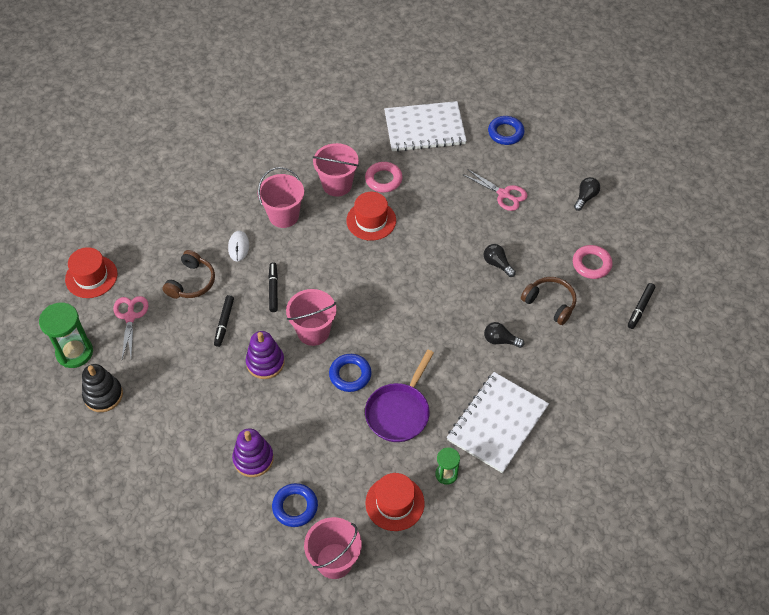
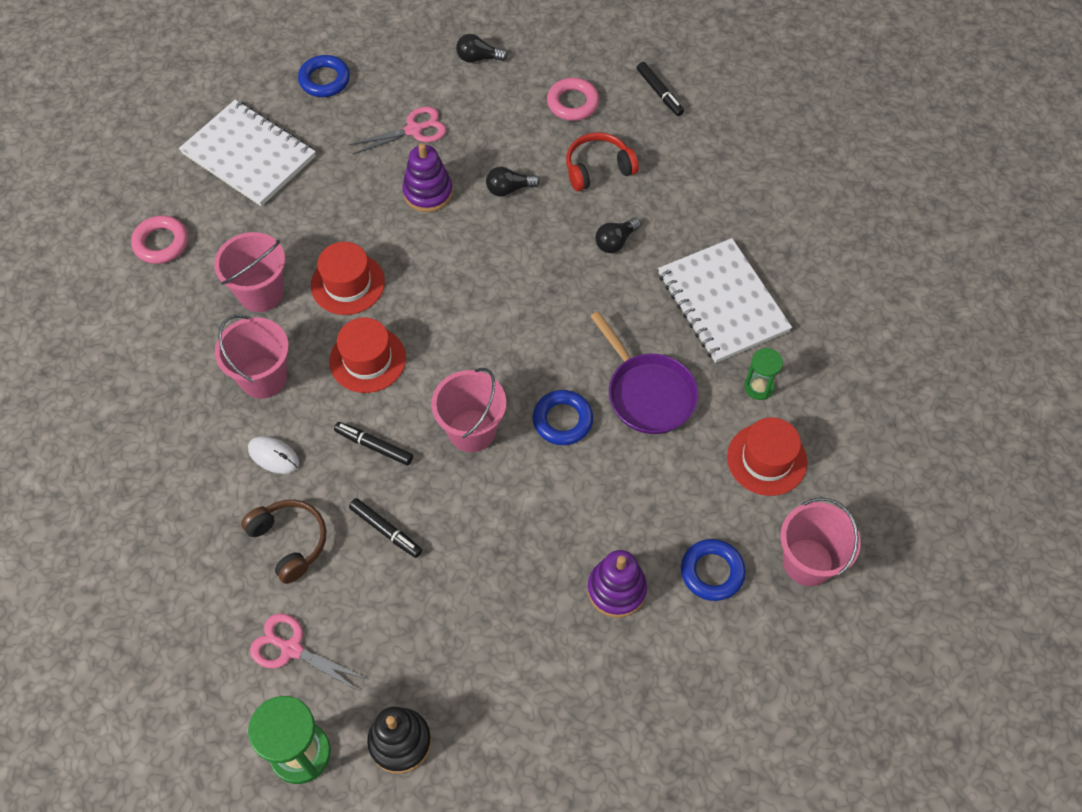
camera: 60 degrees left, 5 degrees up
(91, 277) = (181, 674): red hat -> red hat (367, 359)
(265, 362) = (482, 509): purple stacking toy -> purple stacking toy (428, 192)
(383, 179) = (294, 238): pink ring -> pink ring (161, 243)
(424, 128) = (249, 155): white notebook -> white notebook turned 75 degrees counterclockwise
(550, 303) = (598, 168): brown headphones -> red headphones
(585, 197) = (478, 58): black light bulb -> black light bulb turned 60 degrees counterclockwise

